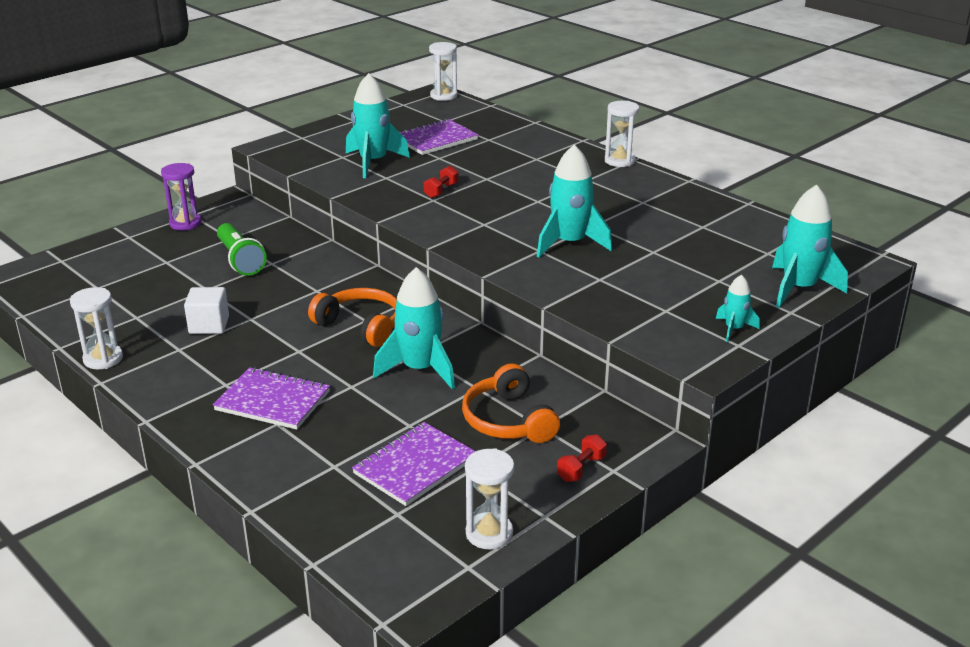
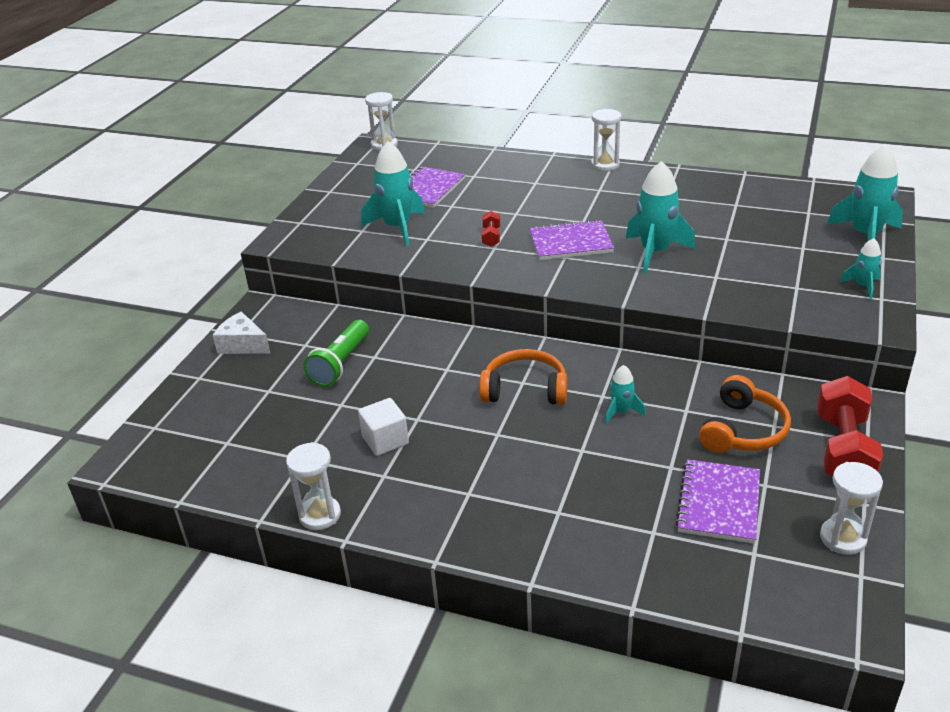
camera: 25 degrees left, 5 degrees up
(185, 223) = (242, 345): purple hourglass -> white cheese
(240, 260) = (341, 364): green flashlight -> green flashlight turned 75 degrees clockwise
(273, 401) = (530, 492): purple notebook -> purple notebook (570, 243)
(420, 369) = (621, 412): turquoise rocket -> turquoise rocket, size x0.52
(508, 420) = (743, 430): orange headphones -> orange headphones turned 105 degrees counterclockwise
(581, 468) = (843, 450): red dumbbell -> red dumbbell, size x2.16

